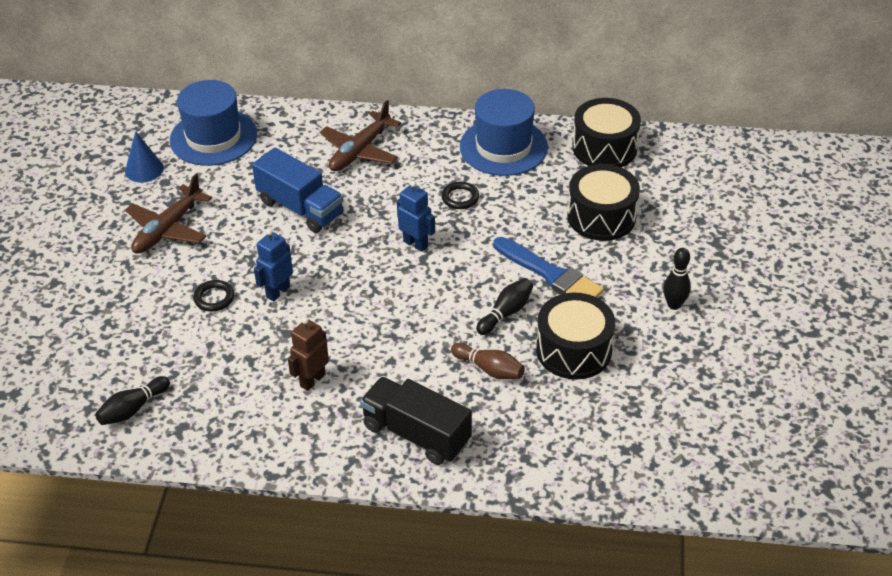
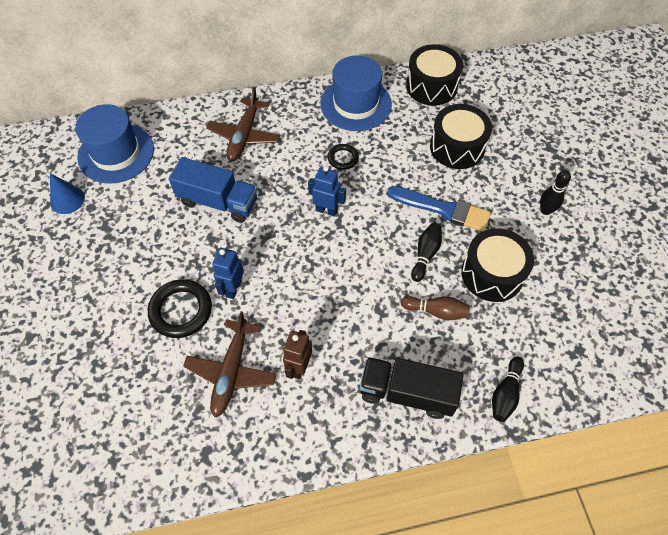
camera: 20 degrees left, 15 degrees up
(133, 409) = (154, 447): black bowling pin -> black bowling pin (505, 393)
(168, 229) = (112, 253): brown plane -> brown plane (231, 371)
(214, 298) = (181, 310): black ring -> black ring, size x1.75

